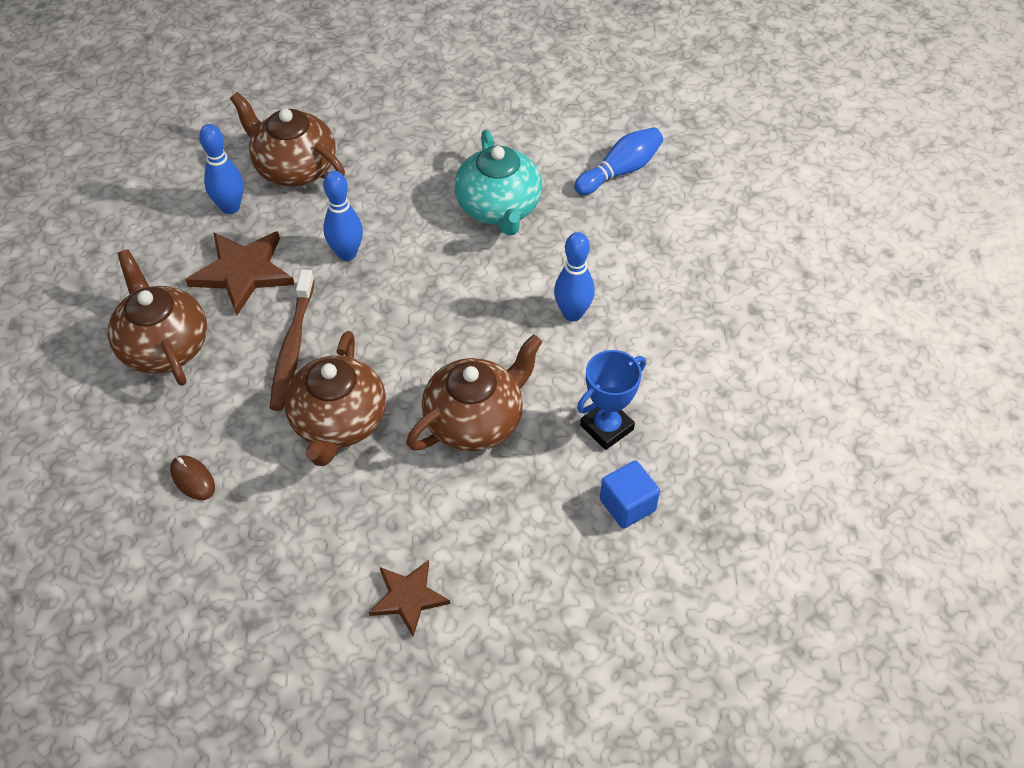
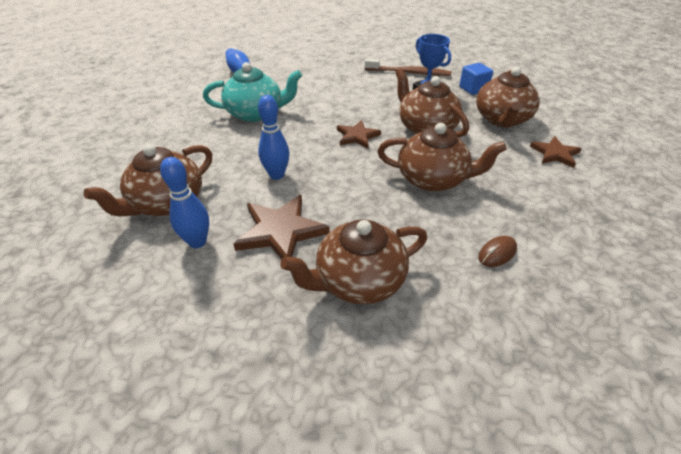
camera: 85 degrees left, 10 degrees down
(292, 347) = (365, 201): brown toothbrush -> brown toothbrush (409, 73)
(444, 332) = (357, 136): none -> brown star
(514, 536) = (502, 119): none -> brown teapot
(572, 314) = (348, 95): blue bowling pin -> none

